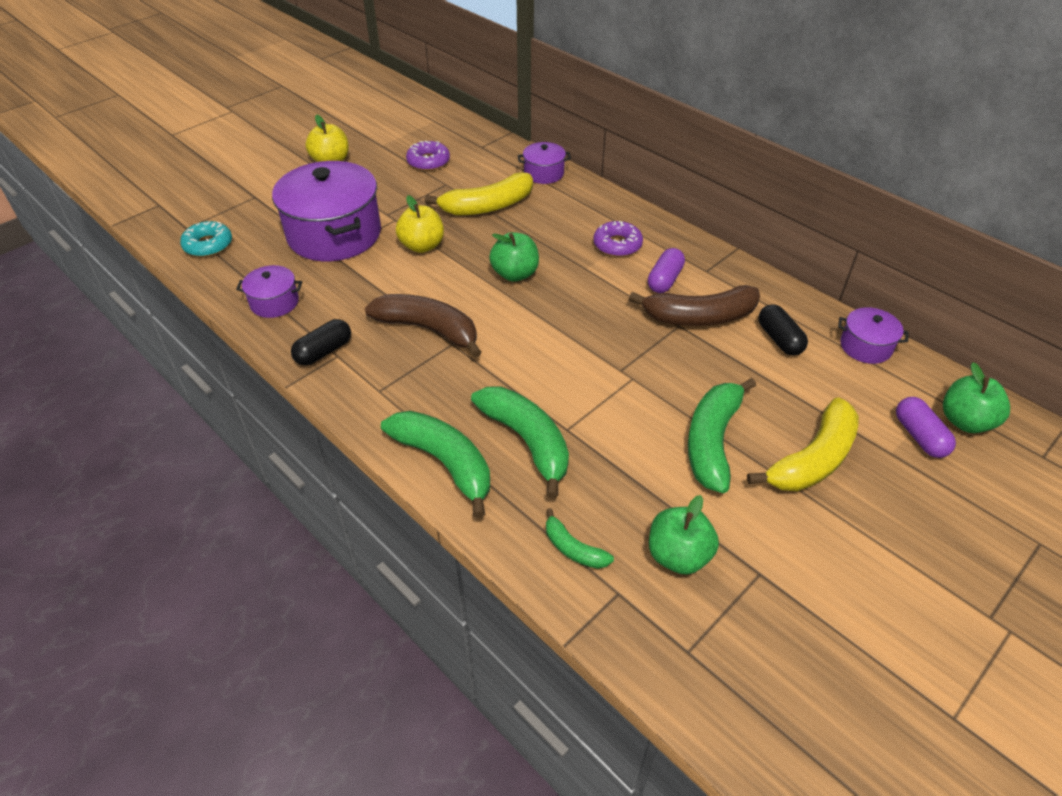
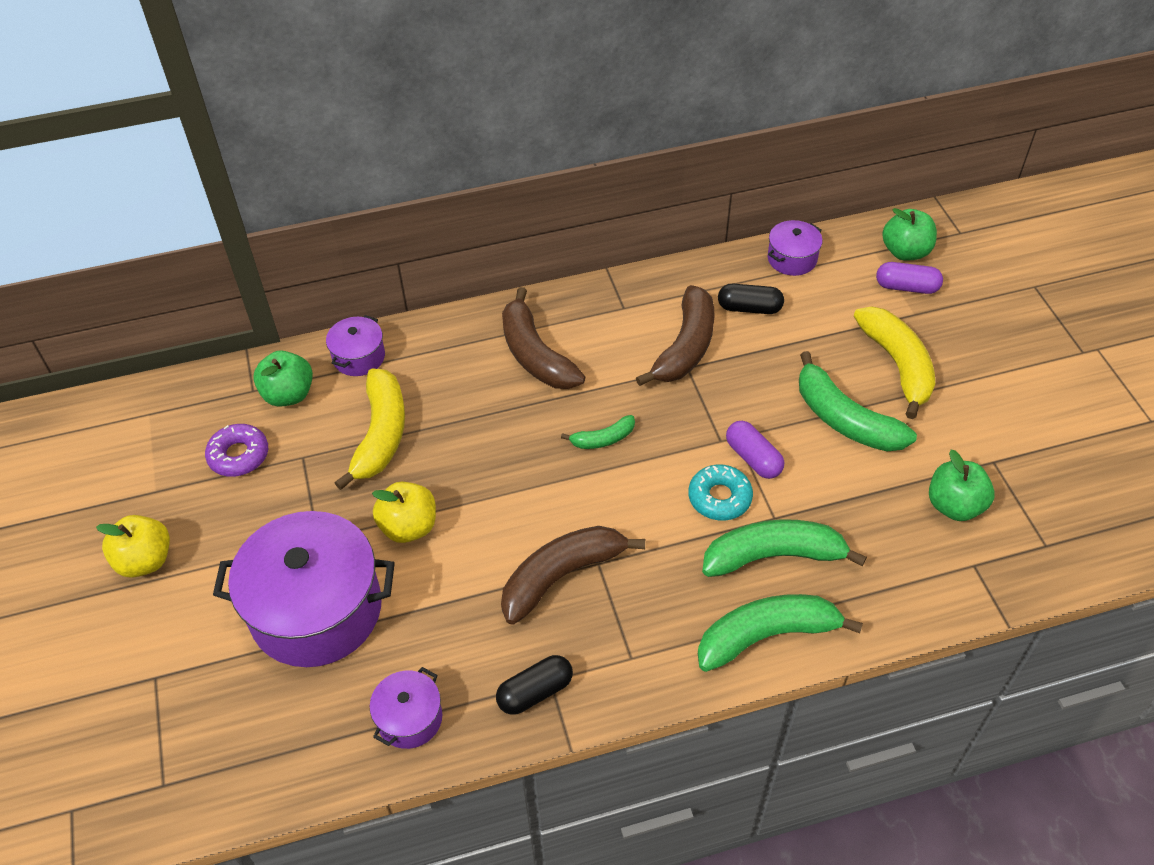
camera: 60 degrees left, 5 degrees up
(208, 245) = (227, 766): turquoise donut -> turquoise donut (719, 498)
(324, 352) = (535, 692): black capsule -> black capsule turned 75 degrees clockwise
(515, 274) = (522, 461): green apple -> green apple (288, 394)
(573, 549) = (915, 576): green banana -> green banana (603, 439)
(617, 245) = (535, 354): purple donut -> brown banana
(664, 280) = (616, 345): purple capsule -> purple capsule (753, 458)

